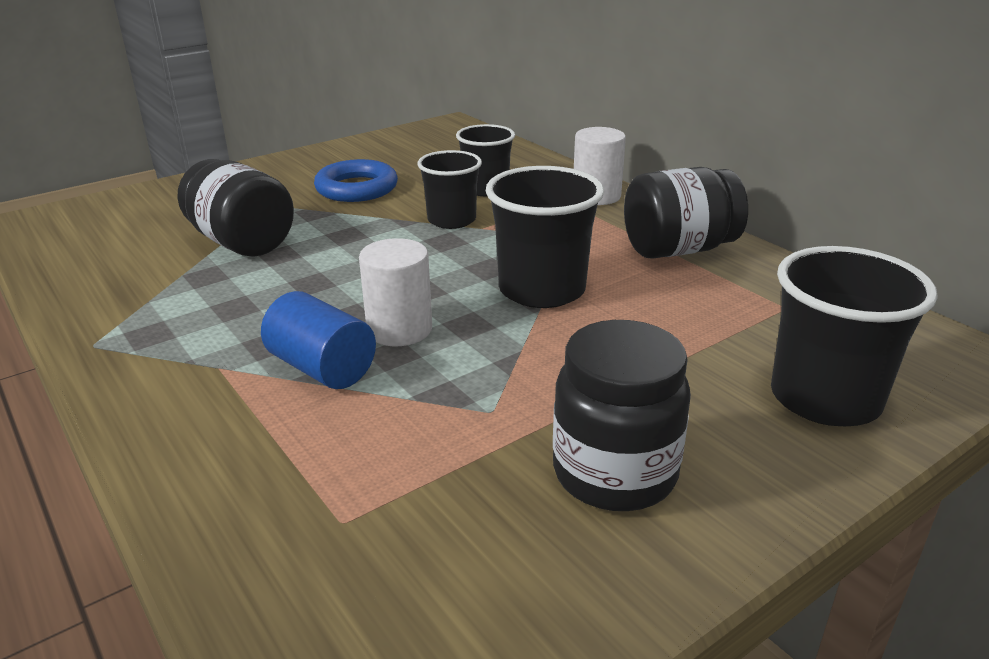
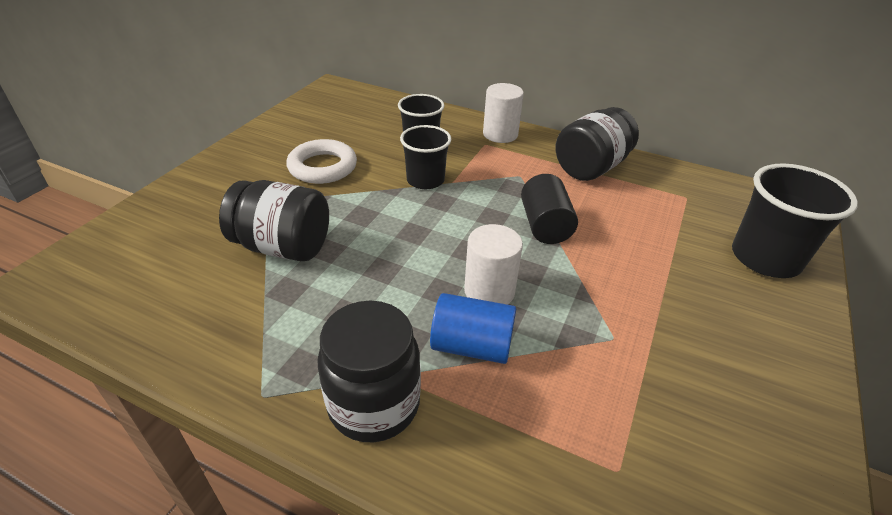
camera: 30 degrees left, 10 degrees up
(356, 188) = (322, 167): blue ring -> white ring
(542, 290) = (545, 226): black cup -> black cylinder
(614, 473) = (723, 357): black jar -> black jar (374, 404)

